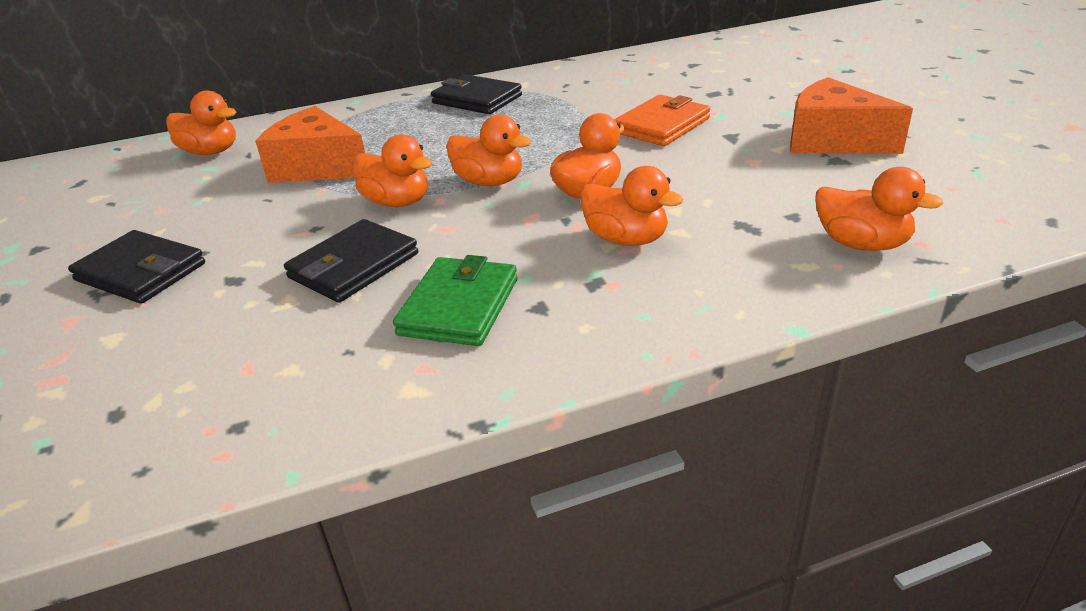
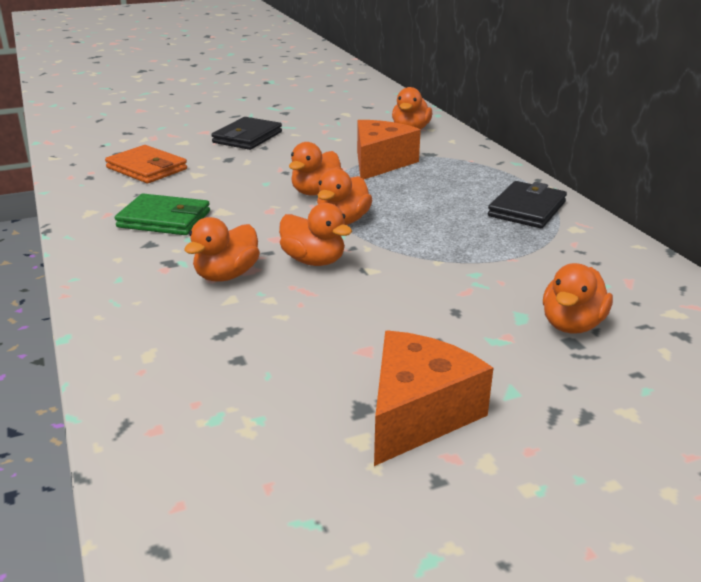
camera: 85 degrees right, 5 degrees down
(354, 266) = (229, 187): black wallet -> none
(661, 125) = (463, 301): orange wallet -> orange wallet (147, 168)
(861, 244) = (169, 391): orange duck -> orange duck (572, 325)

